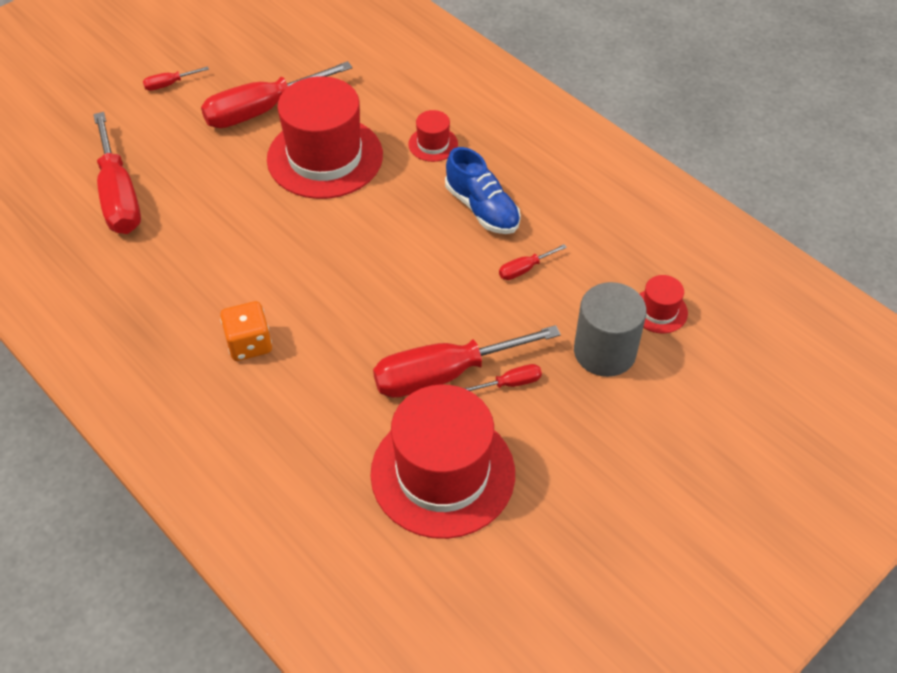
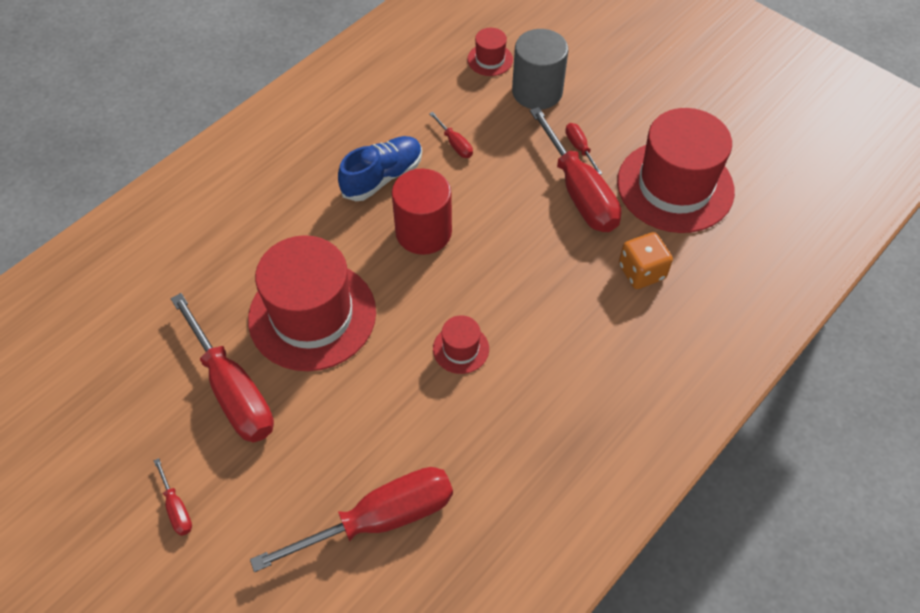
camera: 95 degrees left, 5 degrees up
(249, 344) = (573, 344): orange dice -> orange dice (641, 272)
(406, 237) = (423, 232): none -> red cylinder
(433, 144) = (292, 222): red hat -> red hat (461, 349)

